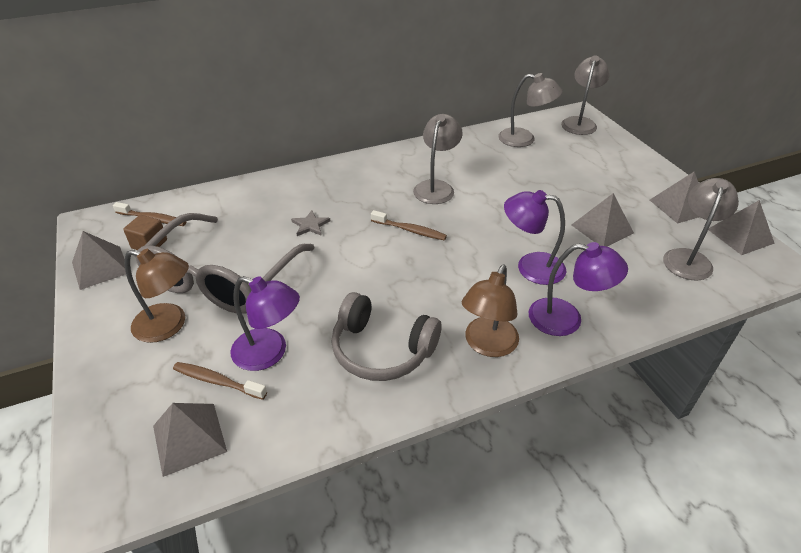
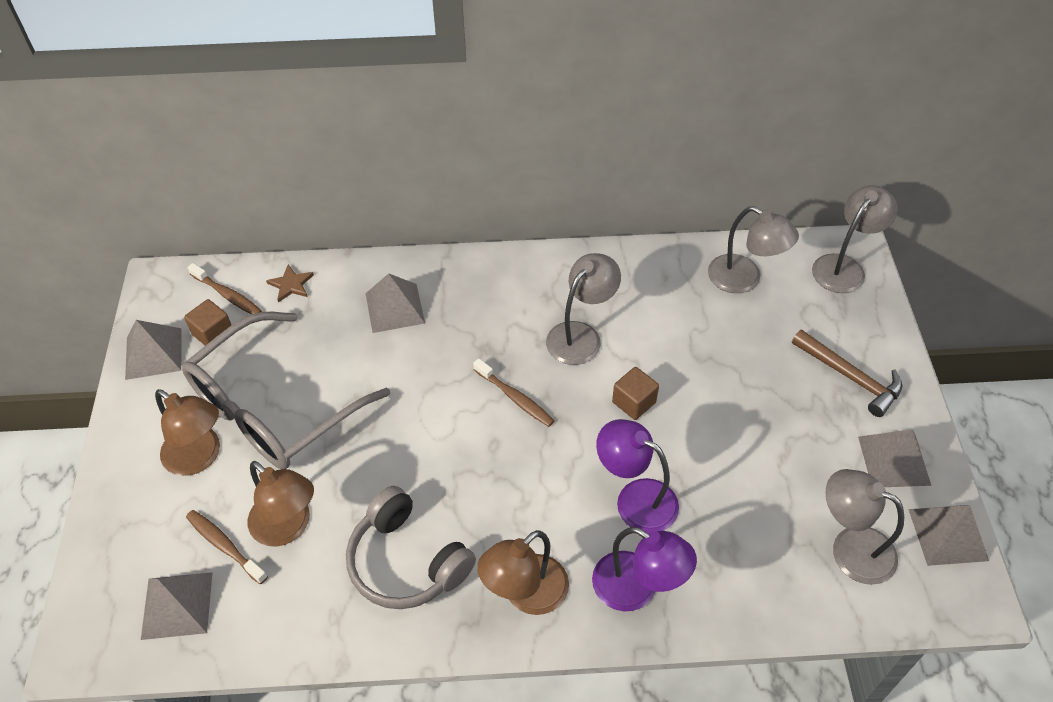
camera: 20 degrees right, 10 degrees up
(203, 203) = (291, 285): none -> brown star
(269, 353) = (288, 527): purple lamp -> brown lamp
(310, 225) = (400, 356): grey star -> none
(495, 214) = (634, 402): none -> brown cube
(602, 229) = (762, 466): grey pyramid -> grey pyramid (395, 308)
(622, 172) = (850, 377): none -> brown hammer
(688, 258) = (850, 548): grey lamp -> grey lamp turned 105 degrees counterclockwise

